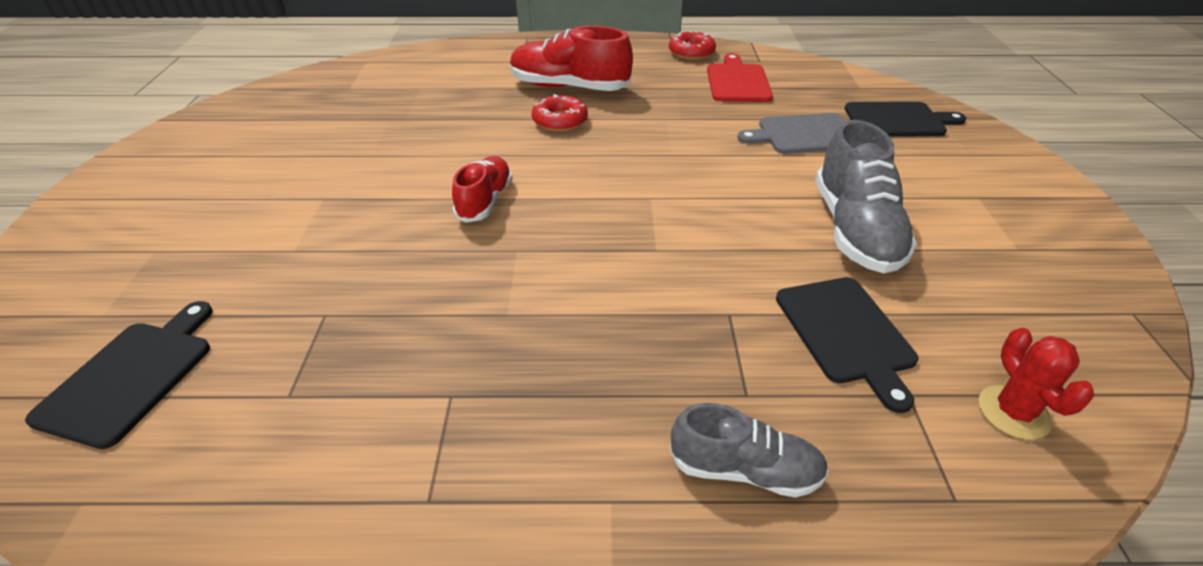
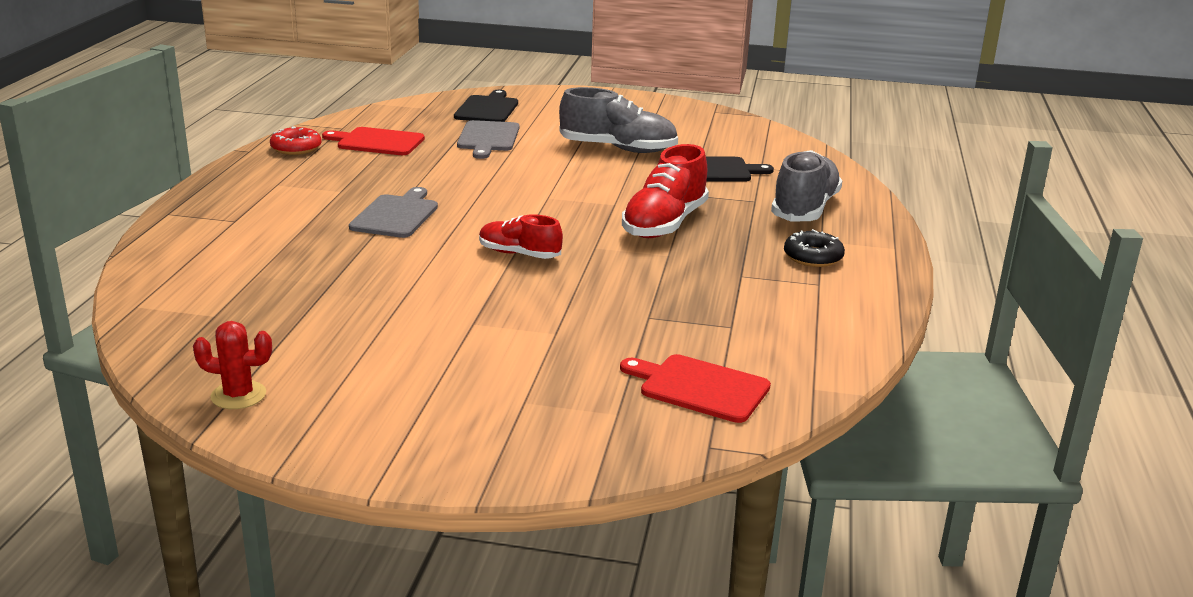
camera: 80 degrees left, 15 degrees down
(131, 376) = (699, 387): black cutting board -> red cutting board
(534, 489) = (813, 257): none -> black donut
(560, 121) = (396, 215): red donut -> grey cutting board
(569, 87) = (326, 205): red shoe -> red shoe (664, 224)
(745, 470) = (805, 209): grey shoe -> grey shoe, size x1.64
(1013, 412) = (776, 151): red cactus -> red cactus (238, 395)

